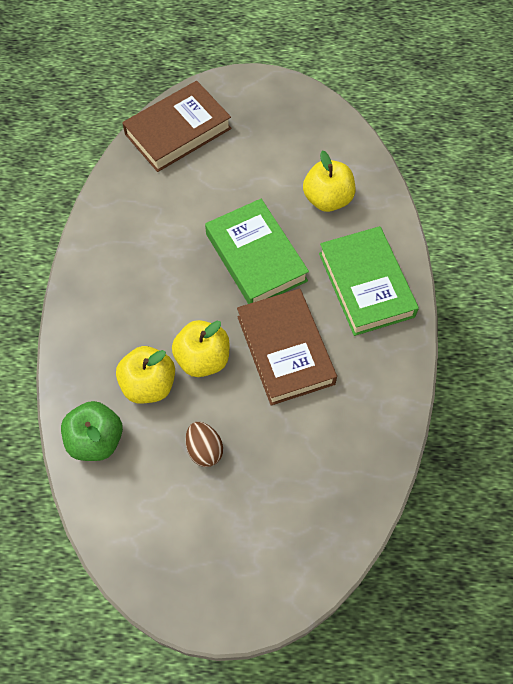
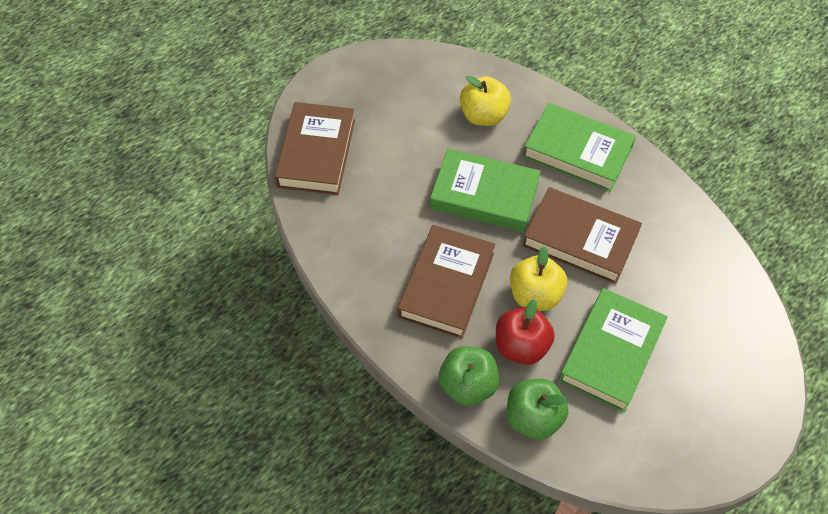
camera: 45 degrees left, 5 degrees down
(82, 377) = (467, 385): none -> green apple
(149, 385) = (521, 346): yellow apple -> red apple
(152, 296) = (446, 285): none -> brown book
(204, 450) = (611, 353): brown egg -> green book

